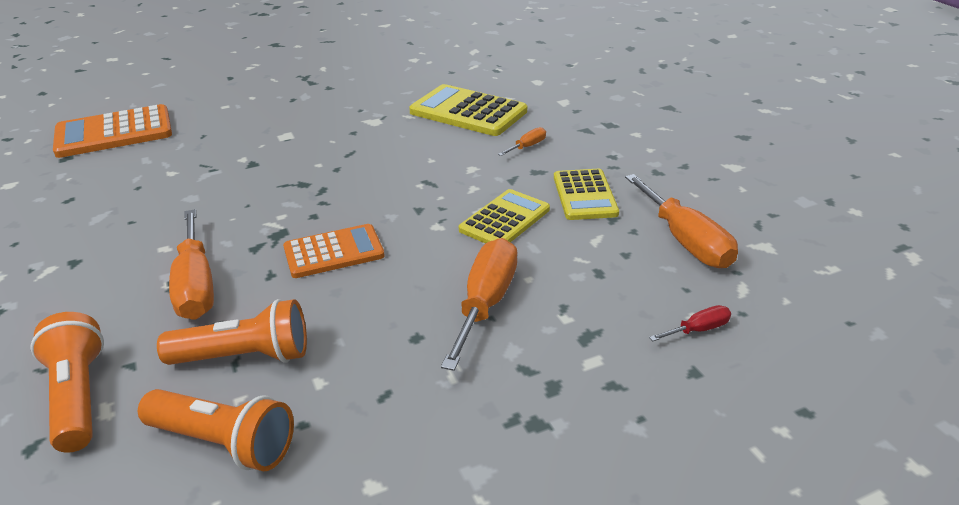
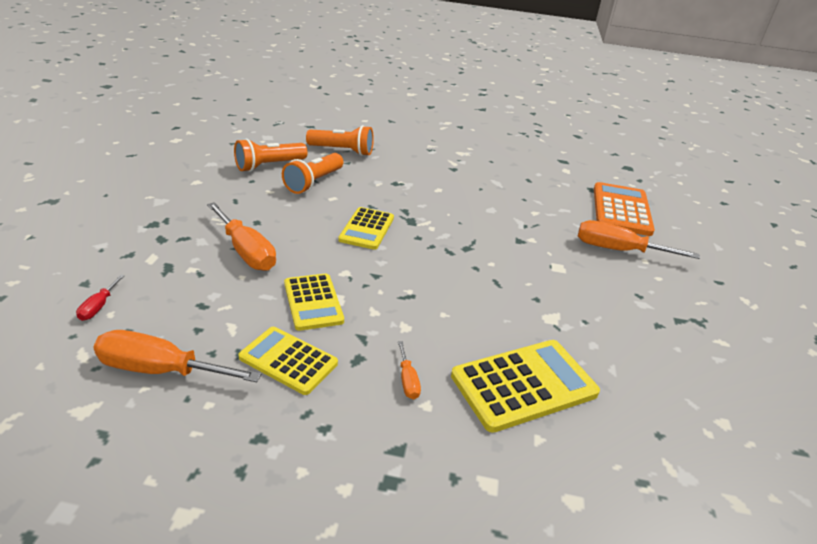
camera: 120 degrees right, 0 degrees up
(196, 285) = (389, 187): orange screwdriver -> orange screwdriver (618, 250)
(334, 252) = (366, 229): orange calculator -> yellow calculator

